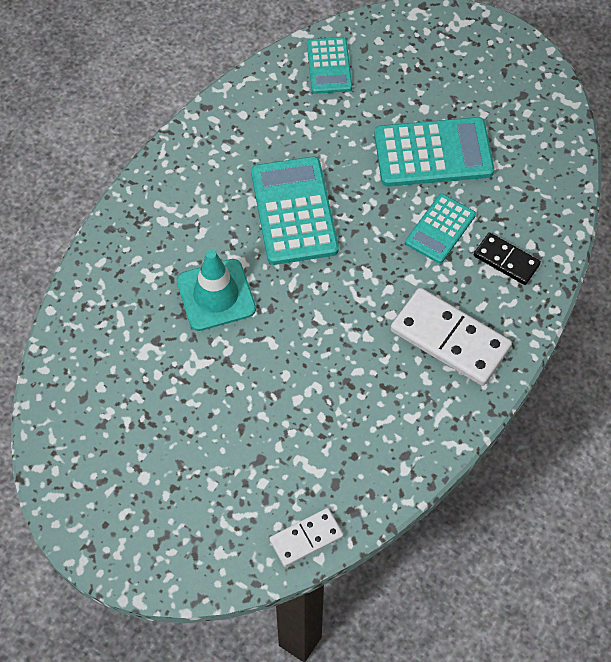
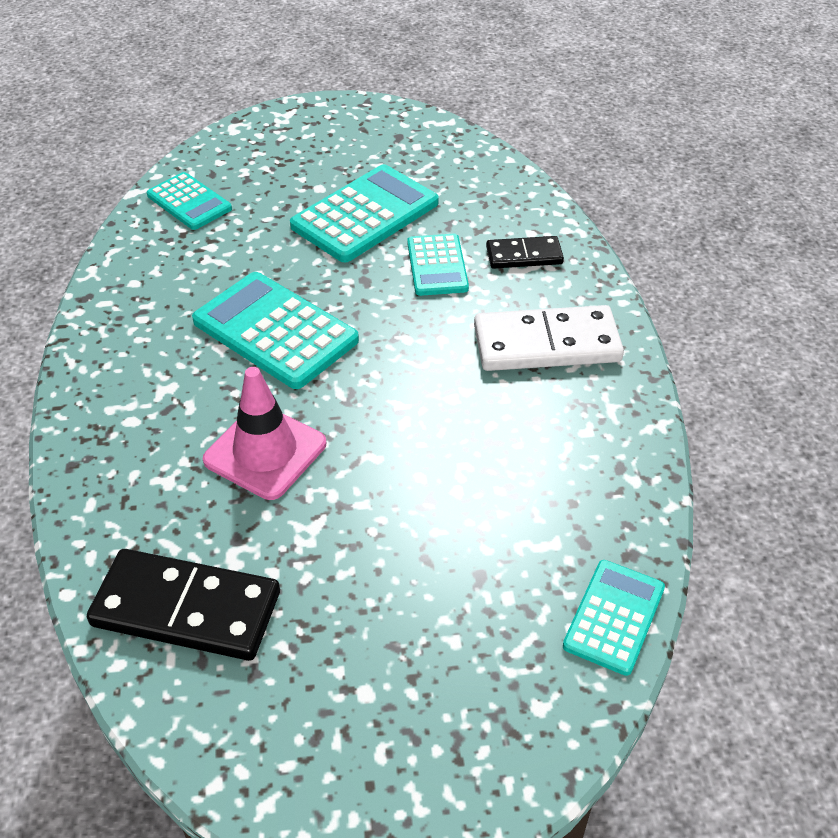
camera: 40 degrees left, 15 degrees down
(99, 363) = (186, 608): none -> black domino
(216, 295) = (265, 452): turquoise traffic cone -> pink traffic cone
(306, 538) = (614, 617): white domino -> turquoise calculator

